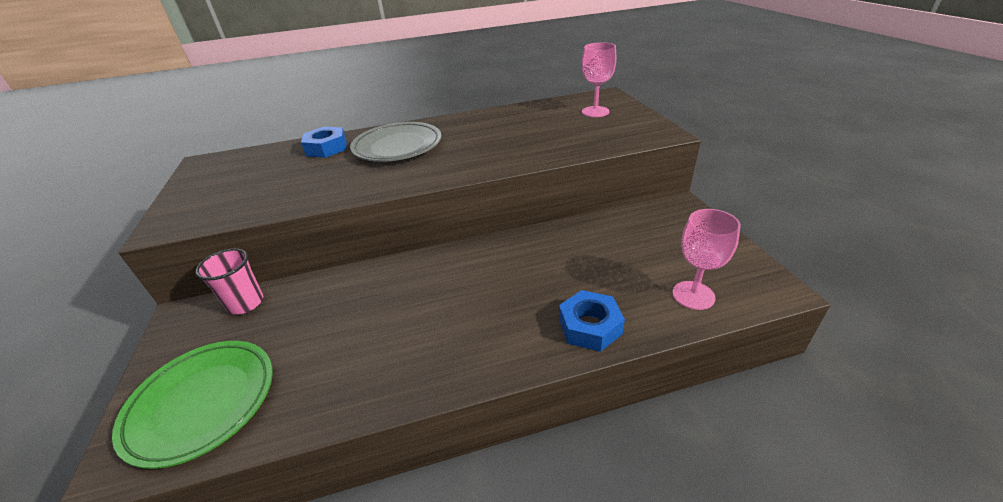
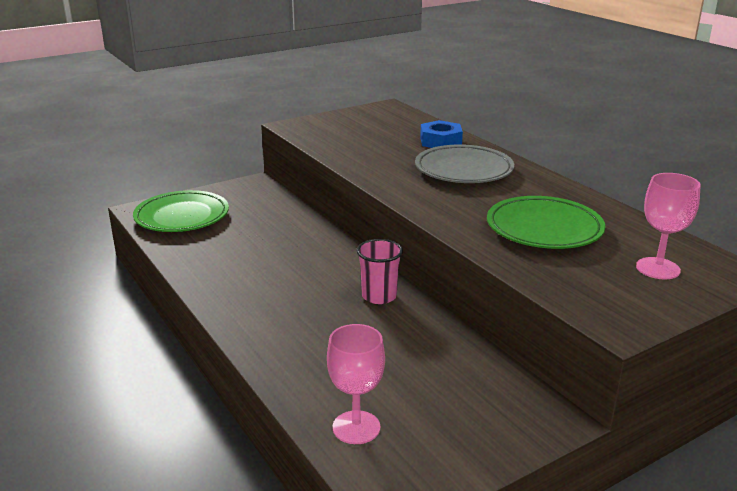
camera: 70 degrees right, 10 degrees down
(246, 303) = (272, 199): pink cup -> pink cup (379, 296)
(524, 134) = (544, 229): none -> green plate
(590, 326) = (288, 360): blue nut -> none

